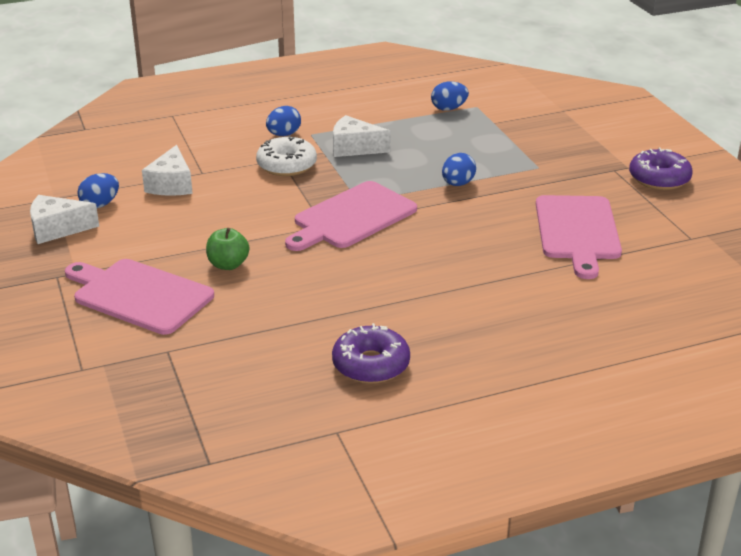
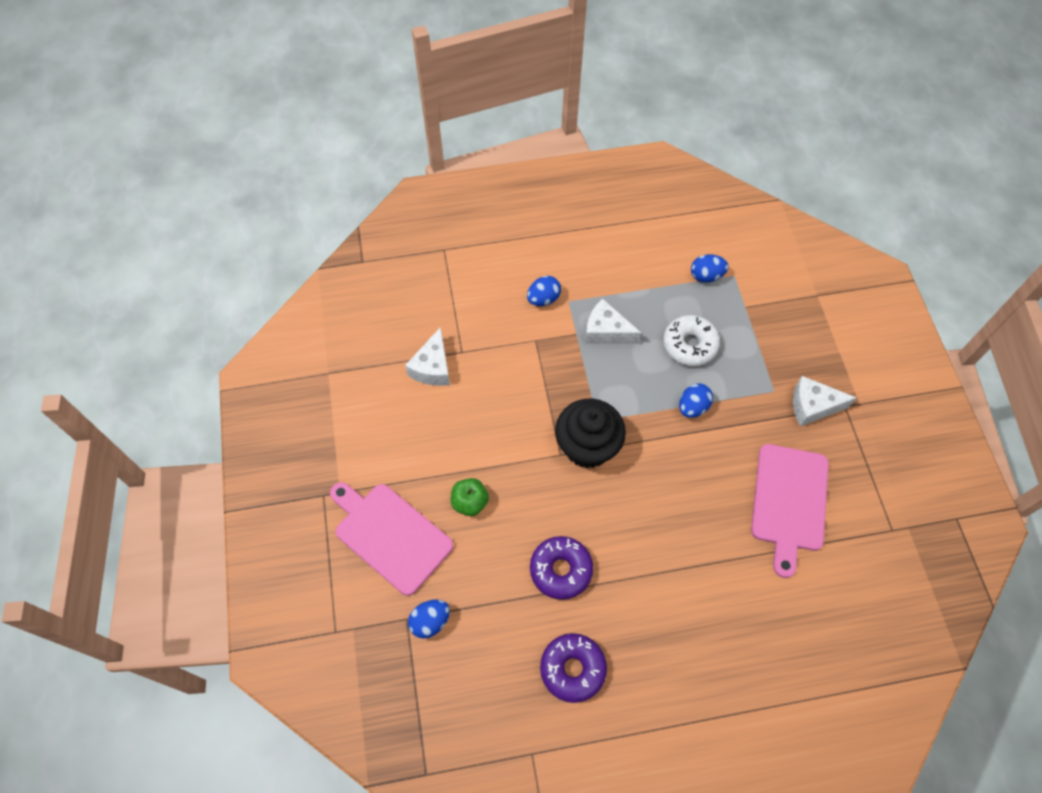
camera: 10 degrees right, 30 degrees up
(57, 229) = (328, 423): white cheese -> white cheese (812, 406)
(100, 204) = (367, 390): blue egg -> blue egg (430, 621)
(286, 165) = (540, 351): white donut -> white donut (689, 345)
(352, 217) = (587, 446): pink cutting board -> black cupcake
(659, 178) = (885, 428): purple donut -> purple donut (561, 570)

